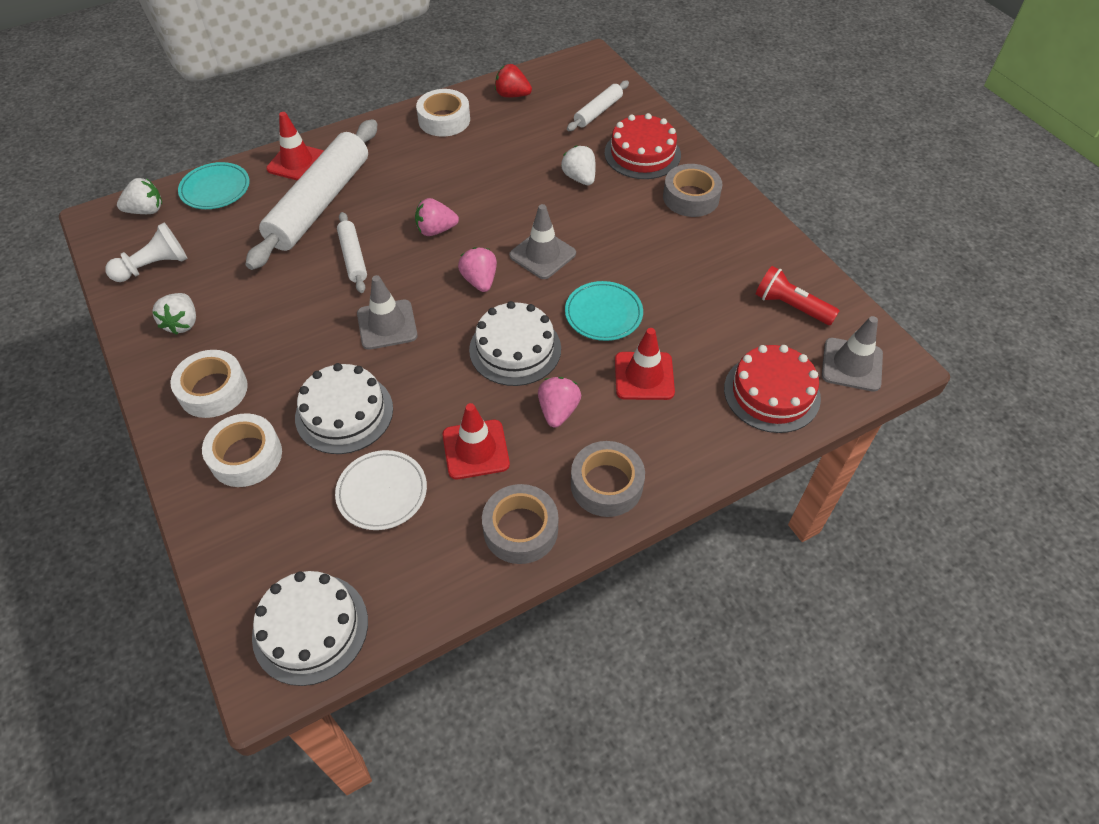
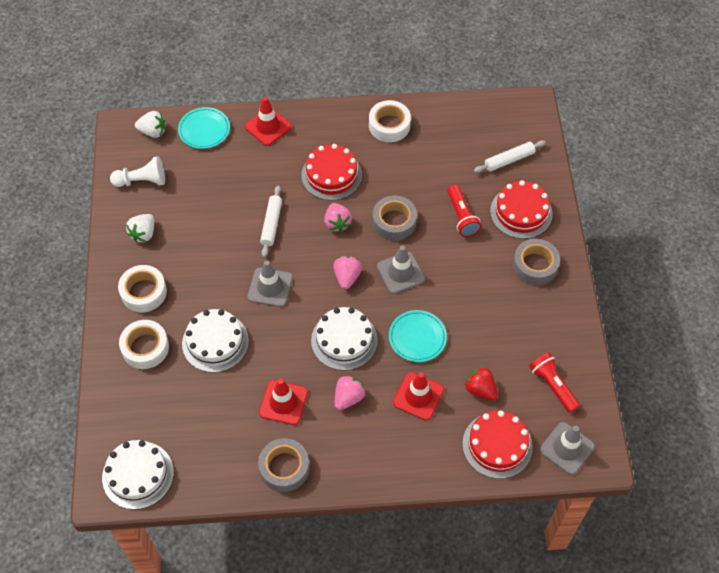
camera: 25 degrees right, 5 degrees up
(320, 203) = (269, 169): white rolling pin -> none
(382, 492) = (214, 407): white plate -> none
(402, 185) = (331, 175): none -> red cake
(436, 230) = (337, 223): pink strawberry -> pink strawberry turned 120 degrees counterclockwise
(512, 95) = (451, 120): red strawberry -> red strawberry (480, 389)
(579, 178) = (462, 217): white strawberry -> red flashlight
(606, 484) = (352, 462): grey tape -> grey tape (394, 222)

